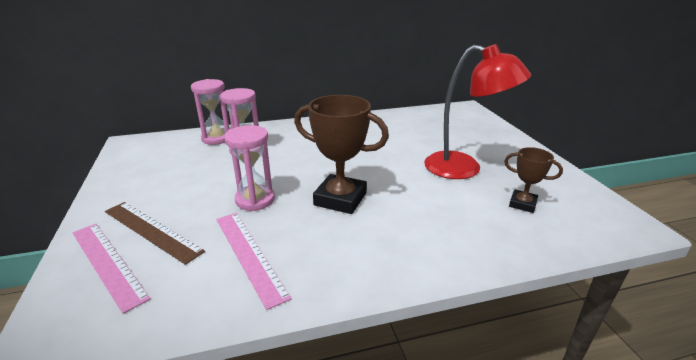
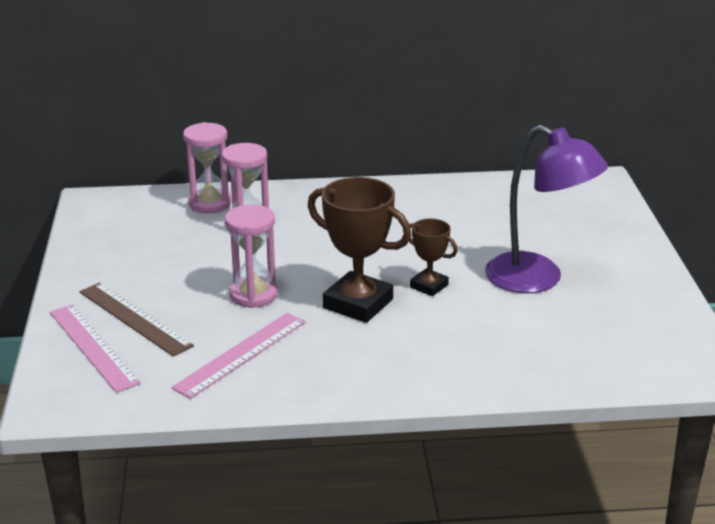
camera: 10 degrees right, 0 degrees up
(249, 255) = (241, 354): pink ruler -> pink ruler turned 60 degrees clockwise
(464, 168) = (538, 279): red lamp -> purple lamp
(522, 204) = (586, 332): brown trophy -> brown trophy (429, 286)

